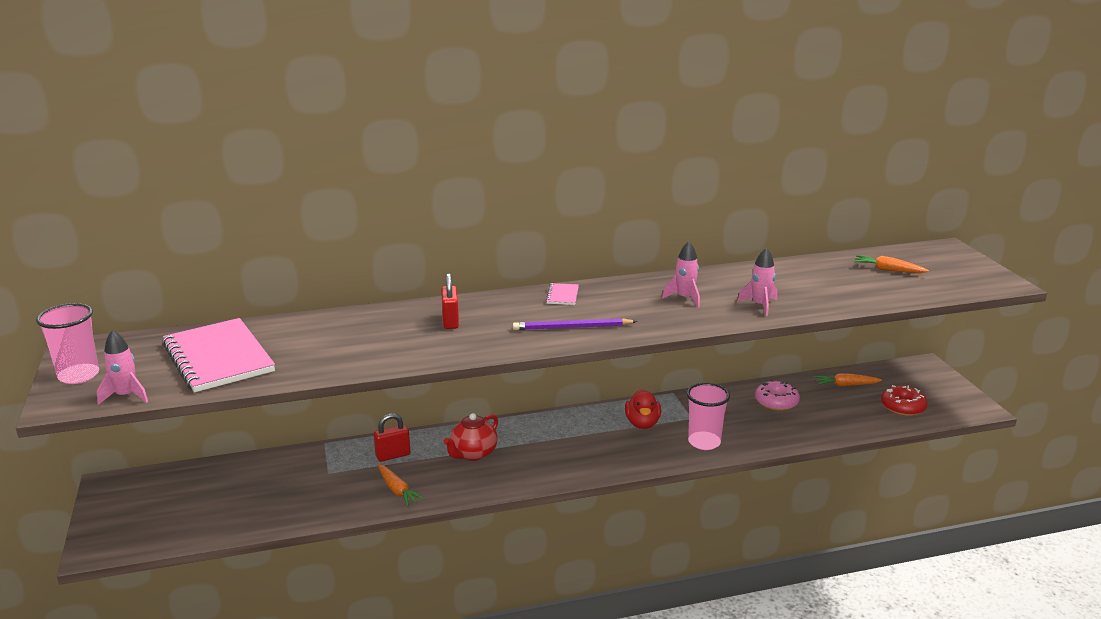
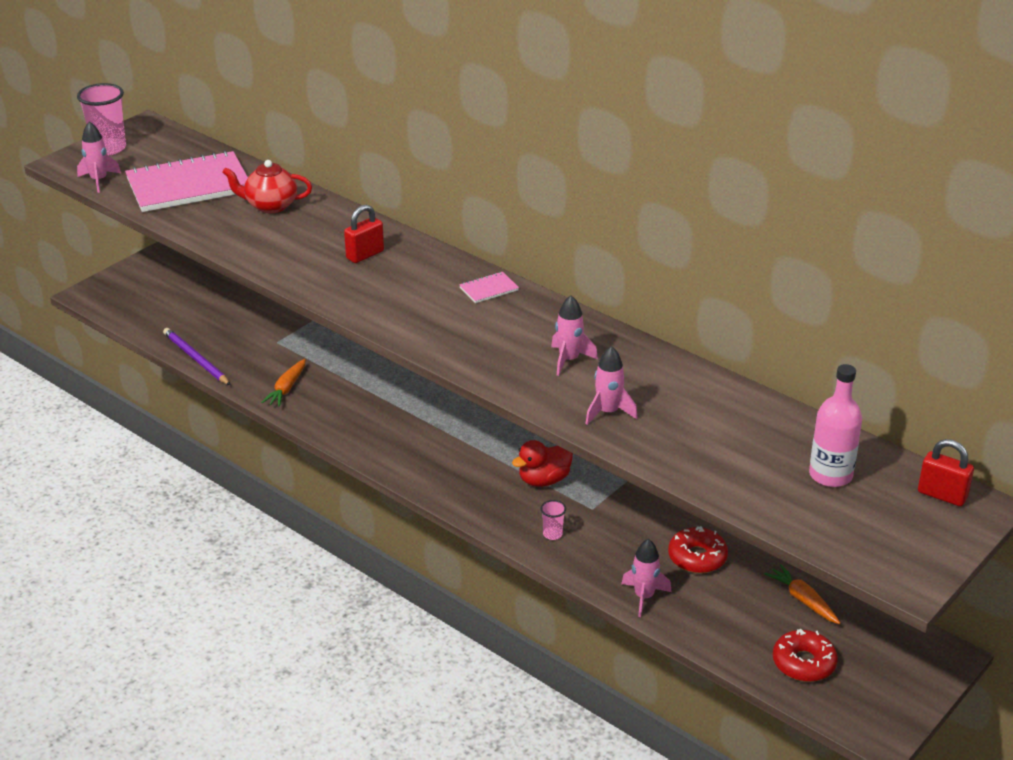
camera: 55 degrees right, 10 degrees up
(218, 358) = (189, 185): pink notebook -> pink notebook turned 45 degrees clockwise
(393, 455) = (334, 361): red padlock -> red padlock (942, 495)
(473, 454) = (381, 402): red teapot -> red teapot (270, 206)
(572, 327) = (424, 320): purple pencil -> purple pencil (196, 359)
(704, 442) = (552, 534): pink cup -> pink cup, size x0.49
(776, 402) = (697, 557): pink donut -> red donut
(799, 434) = (644, 597): none -> pink rocket
(888, 270) = (830, 475): orange carrot -> pink bottle

